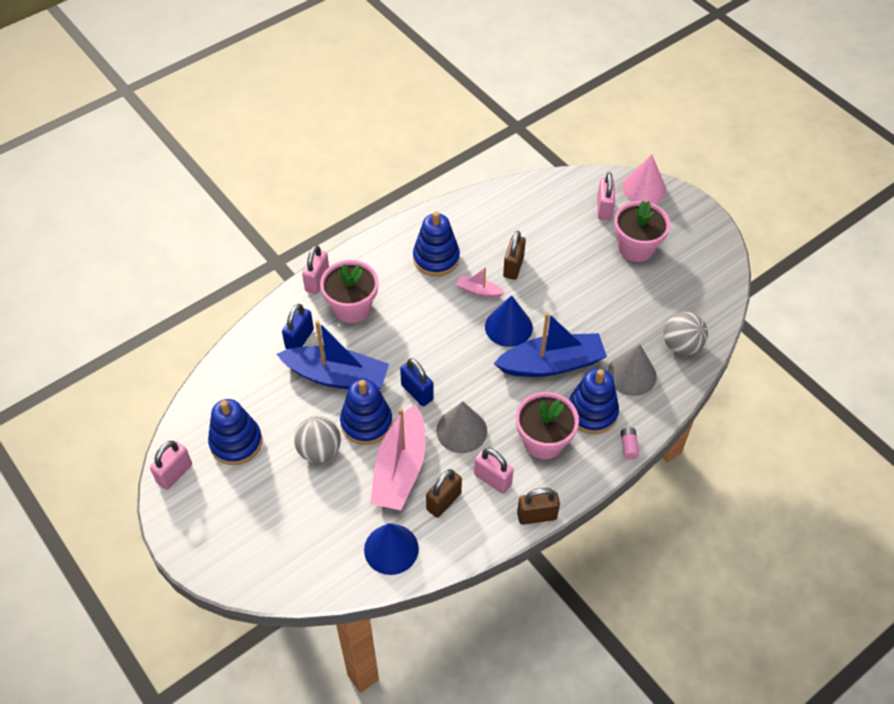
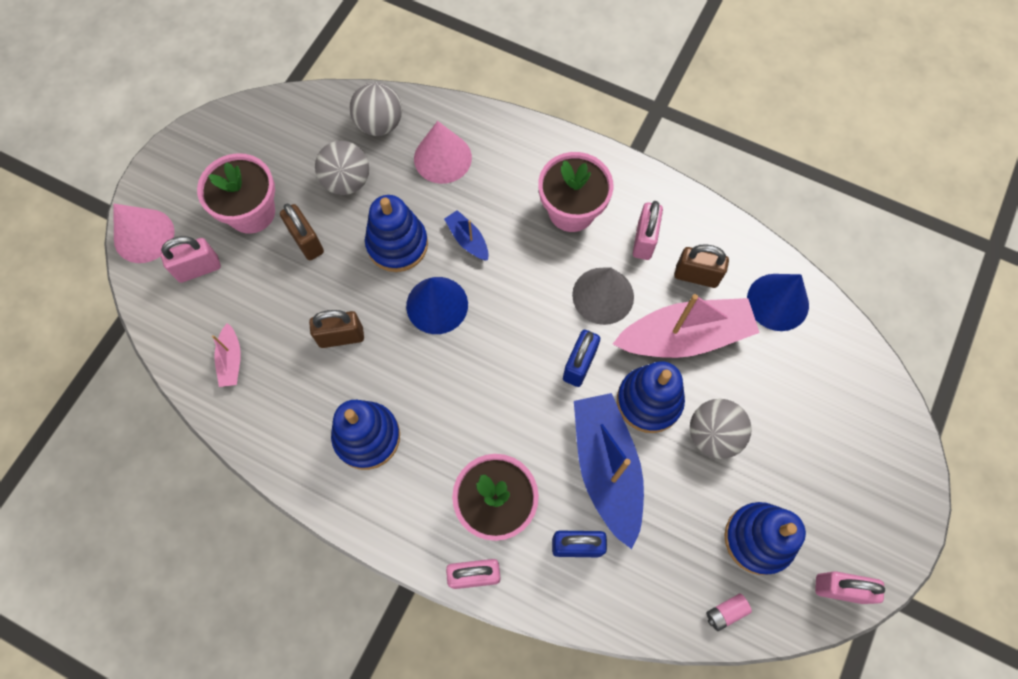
camera: 115 degrees left, 15 degrees up
(478, 291) = (397, 361): pink boat -> pink boat (231, 360)
(536, 515) = (660, 185): brown padlock -> brown padlock (306, 241)
(551, 364) = (467, 239): blue boat -> blue boat, size x0.46
(592, 412) = (511, 179): blue stacking toy -> blue stacking toy (397, 244)
(628, 446) = (535, 132): pink battery -> pink battery (725, 612)
(631, 375) = (442, 158): grey cone -> pink cone
(637, 309) = (347, 181): none -> grey ball

